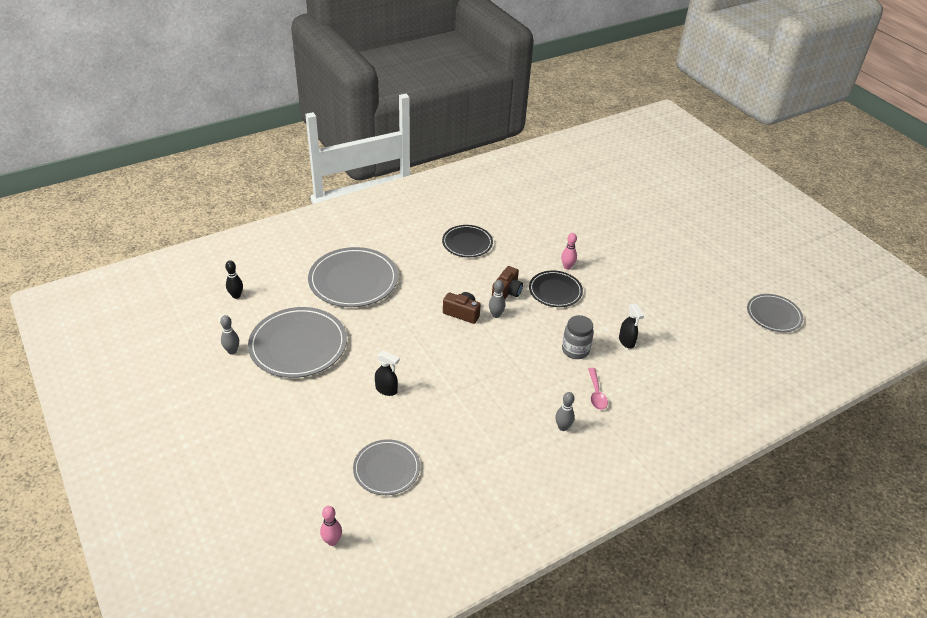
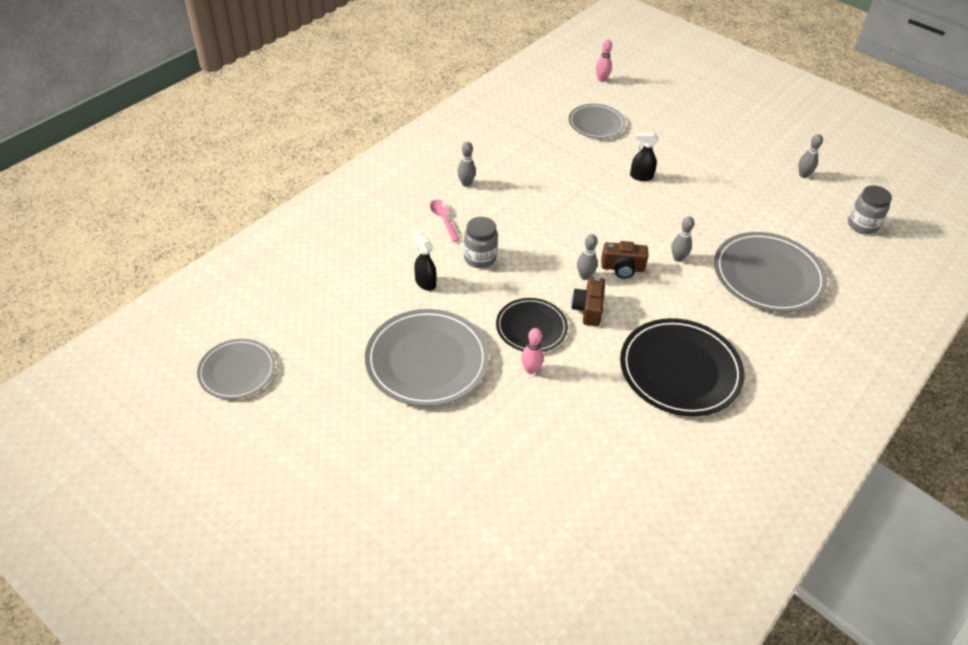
camera: 160 degrees right, 5 degrees up
(236, 296) = (862, 225): black bowling pin -> grey jar
(298, 345) = (753, 194): grey plate -> grey plate (427, 360)
(412, 309) = (678, 258): none -> grey bowling pin
(467, 243) = (680, 370): black plate -> black plate, size x1.66

